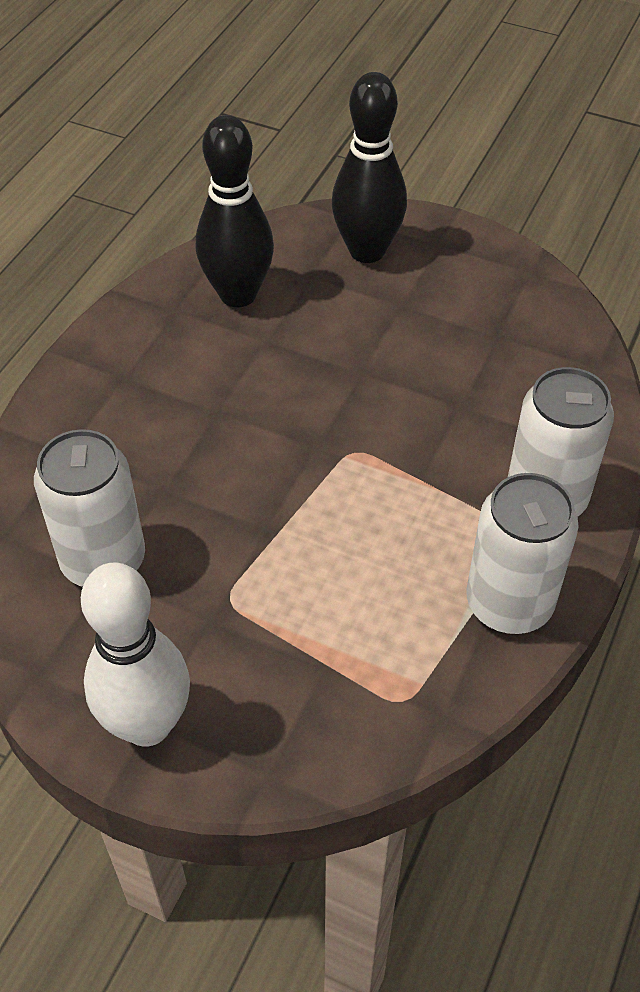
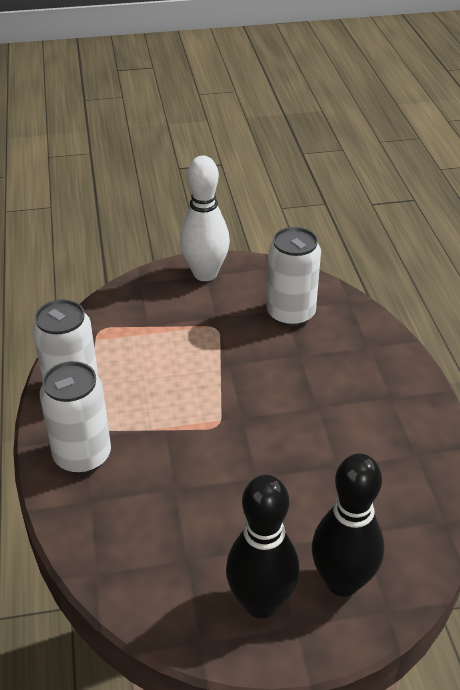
camera: 145 degrees right, 10 degrees down
(238, 294) = (390, 488): black bowling pin -> black bowling pin (261, 602)

